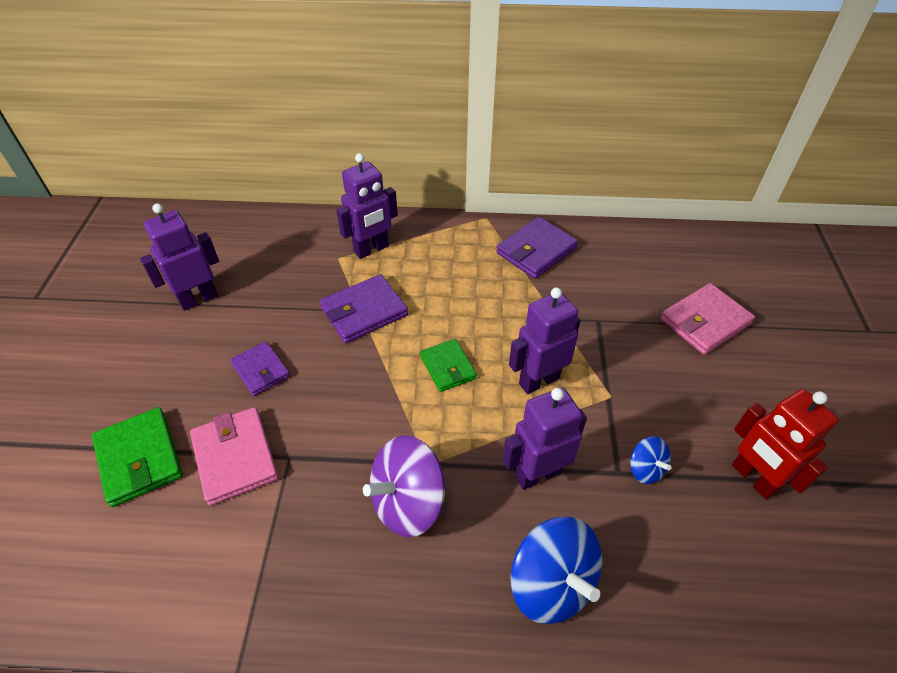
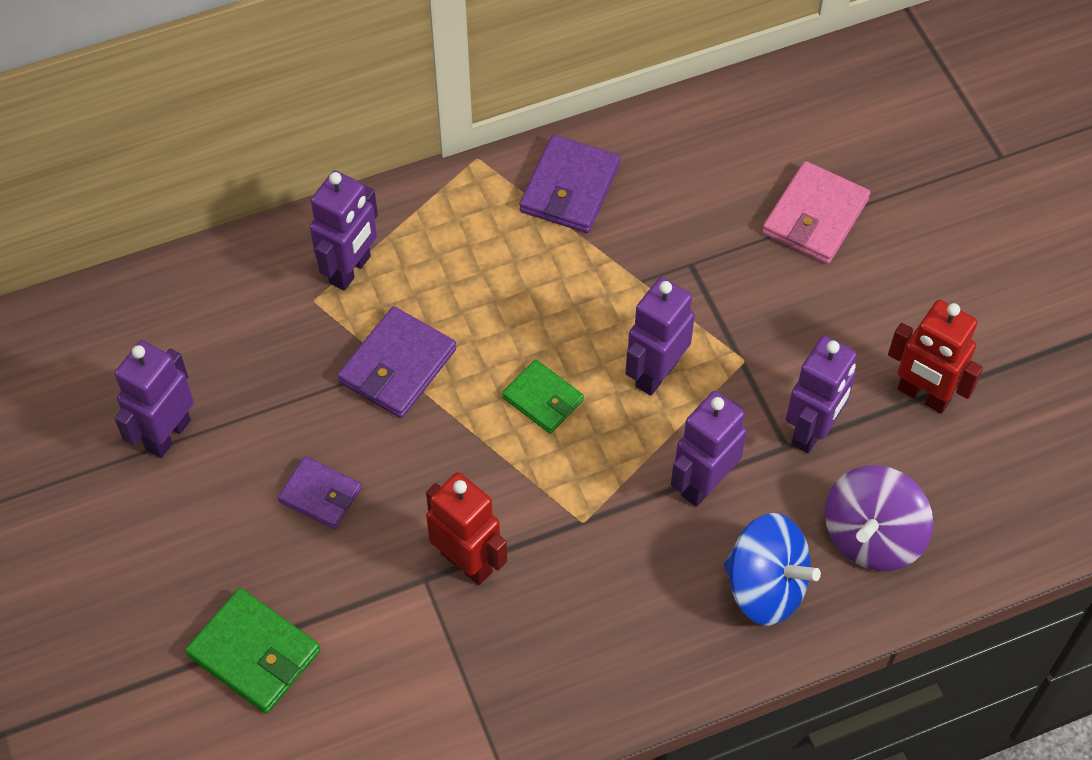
camera: 25 degrees left, 10 degrees up
(235, 457) = (364, 605): pink wallet -> none
(326, 457) = (467, 562): none -> red robot
(408, 502) = (583, 571): purple spinning top -> purple spinning top (872, 536)
(645, 469) = (812, 430): blue spinning top -> purple robot

